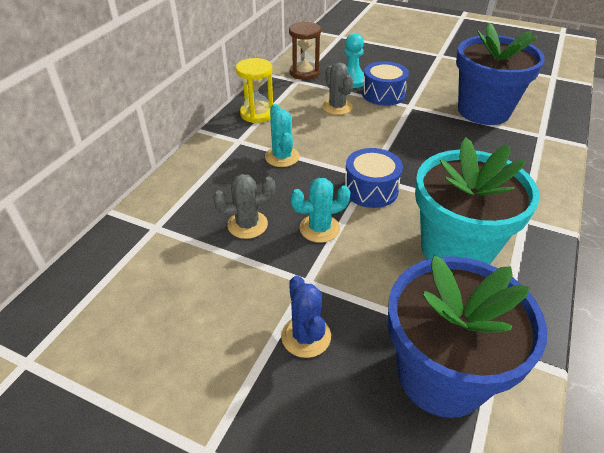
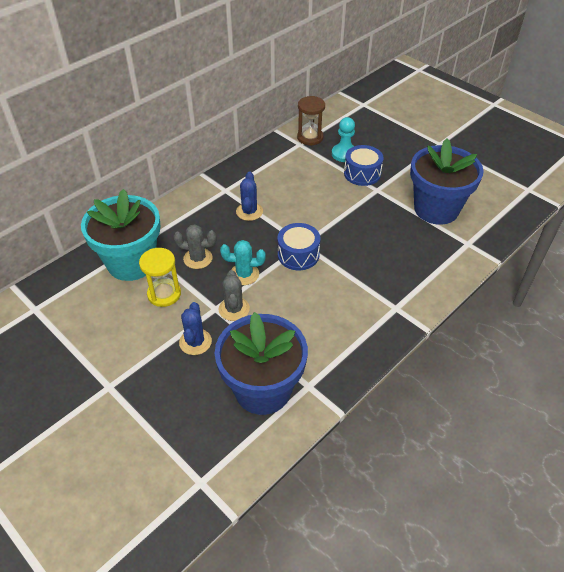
camera: 20 degrees right, 5 degrees up
(257, 114) = (251, 169): yellow hourglass -> yellow hourglass (164, 294)
(282, 157) = (249, 211): turquoise cactus -> blue cactus
(337, 107) = (316, 177): grey cactus -> grey cactus (234, 309)
(456, 249) = (329, 315): turquoise flower pot -> turquoise flower pot (131, 263)

